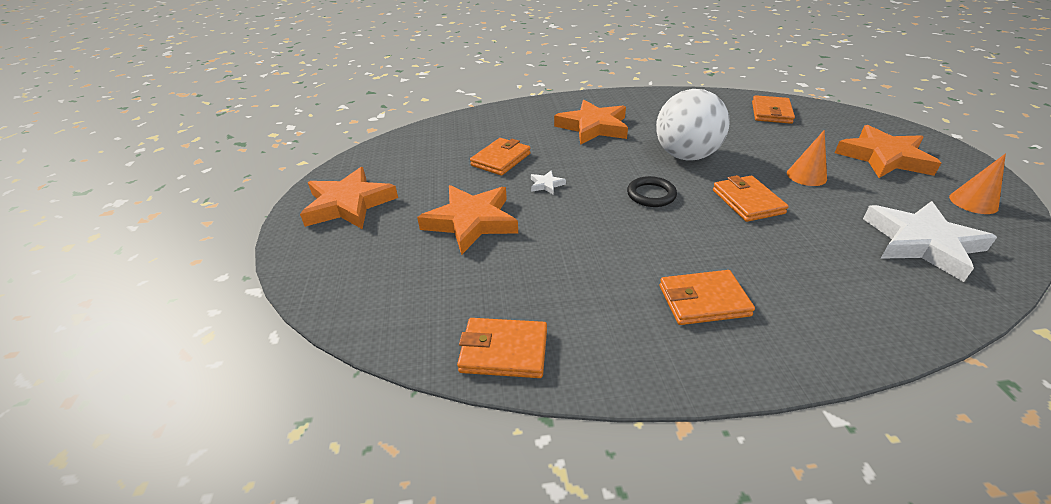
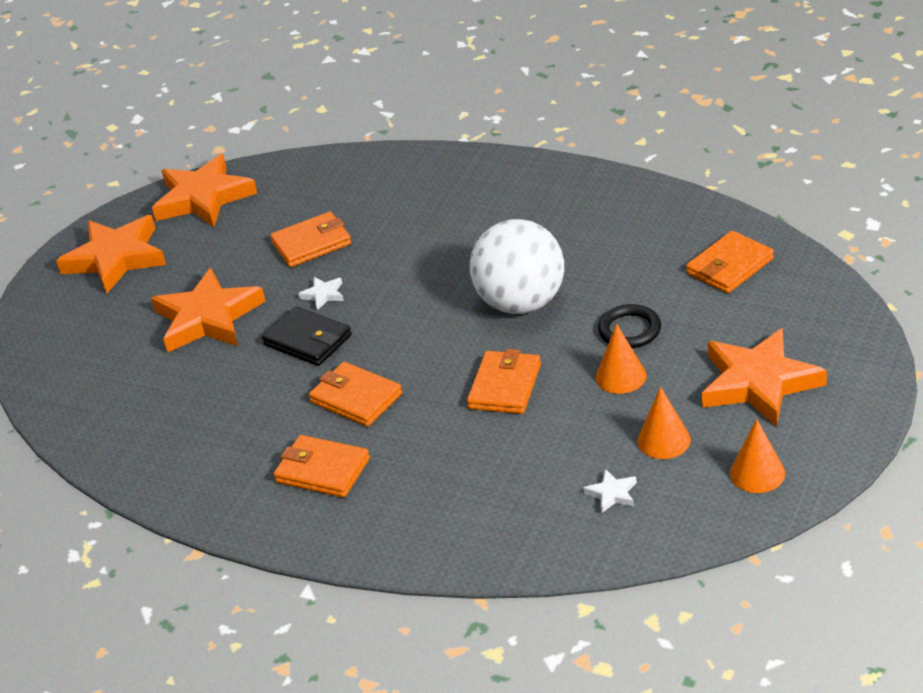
camera: 35 degrees right, 0 degrees up
(504, 351) = (123, 452): orange wallet -> orange wallet (356, 398)
(570, 214) = (308, 340): none -> black wallet
(593, 127) = (468, 223): orange star -> orange star (203, 198)
(651, 195) = (415, 344): black ring -> black ring (629, 330)
(891, 201) = (663, 440): none -> orange cone
(921, 243) = (612, 494): white star -> white star, size x0.41

